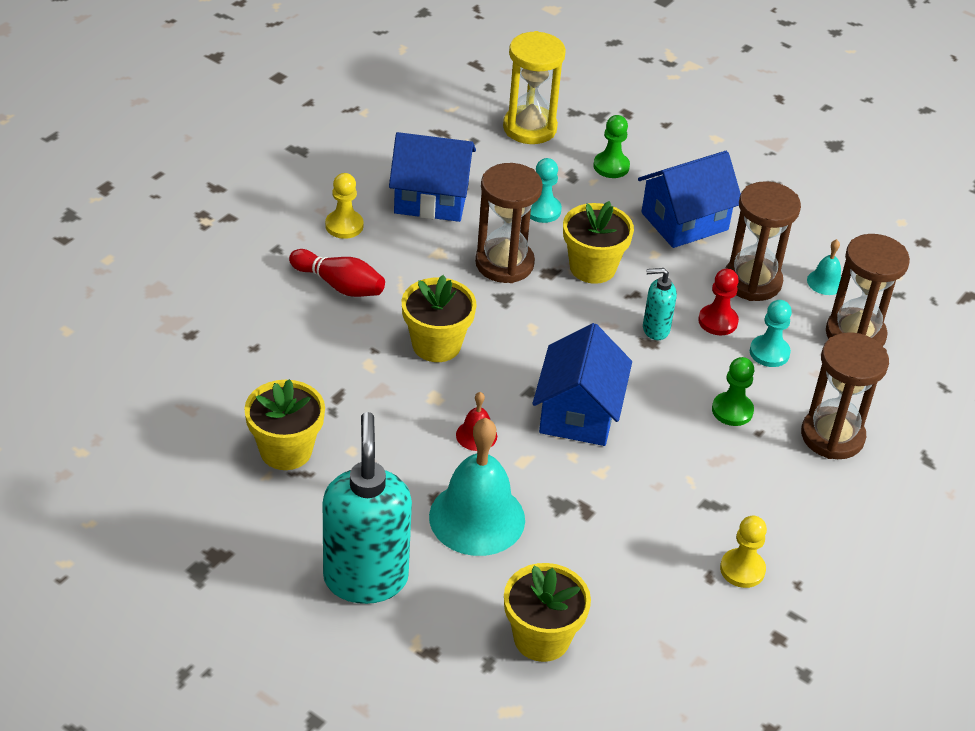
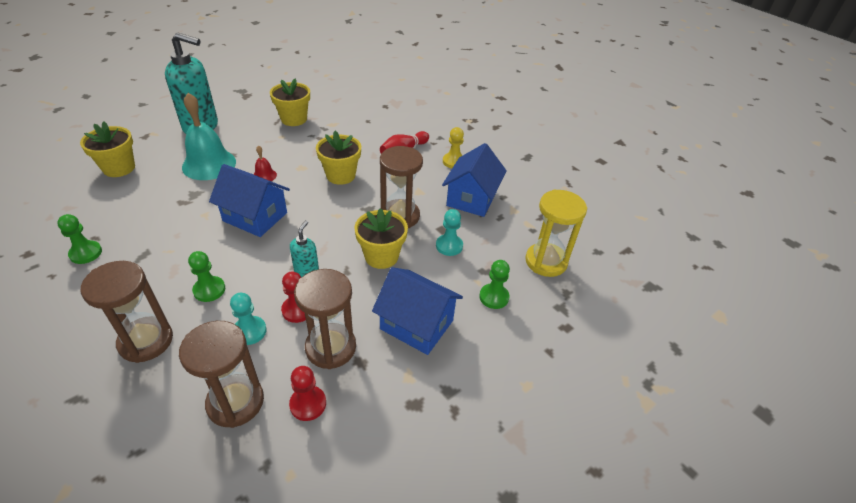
camera: 105 degrees right, 0 degrees up
(684, 221) = (416, 324): blue house -> blue house turned 45 degrees counterclockwise
(742, 569) = (86, 253): yellow pawn -> green pawn
(825, 282) = (308, 404): turquoise bell -> red pawn

